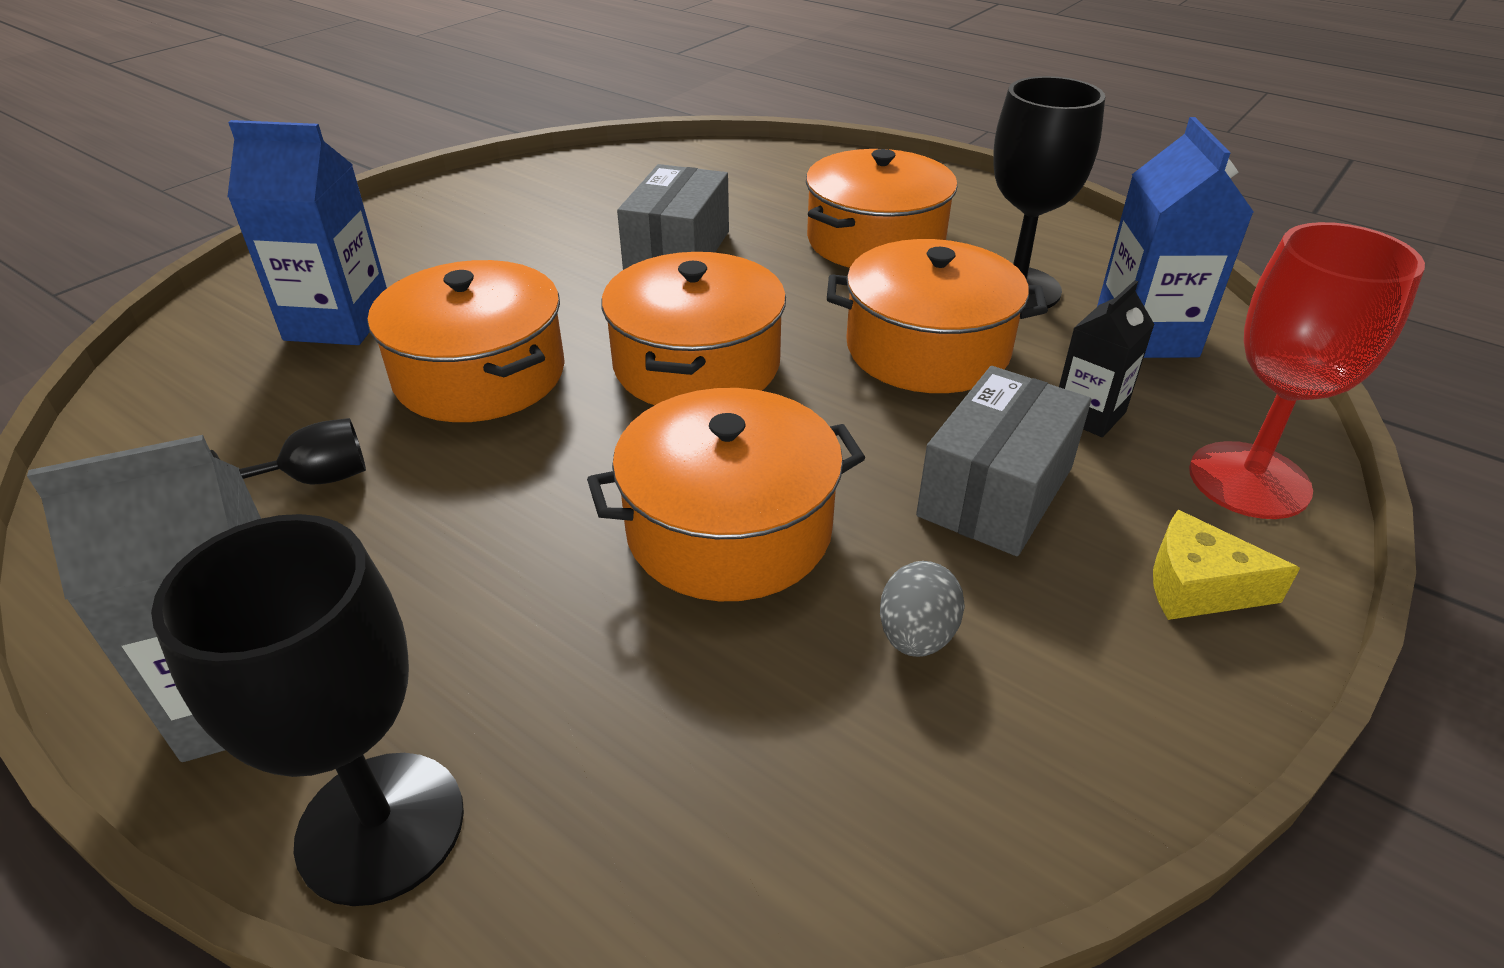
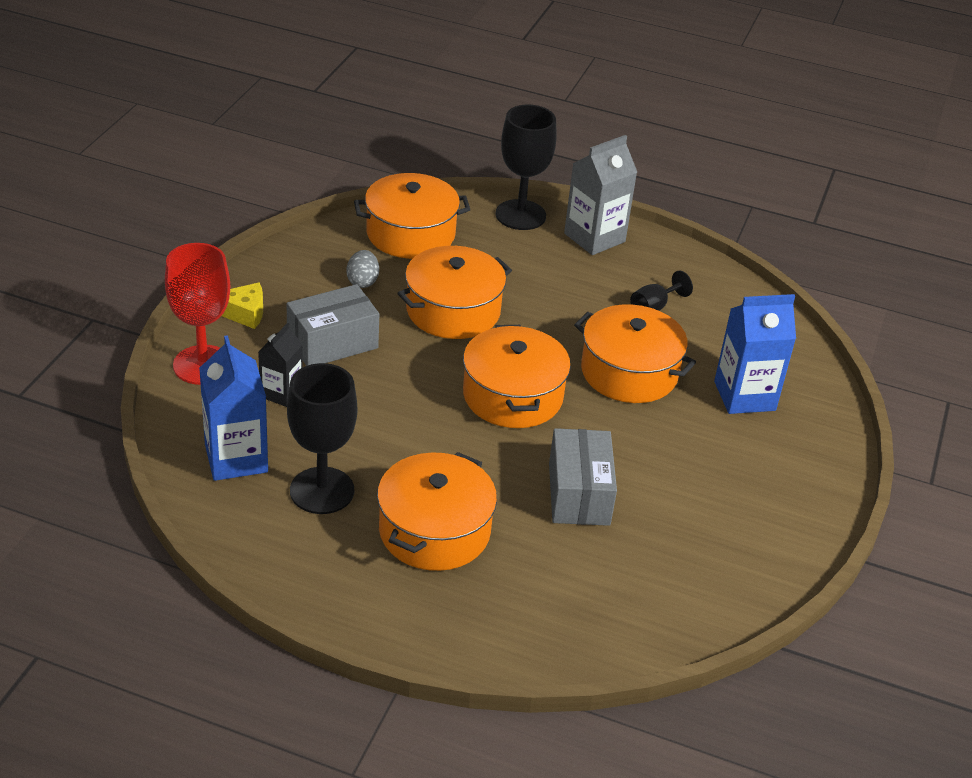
camera: 160 degrees right, 0 degrees up
(927, 349) = (378, 427): orange pot -> orange pot (410, 234)
(996, 491) = (332, 343): grey box -> grey box turned 45 degrees clockwise

